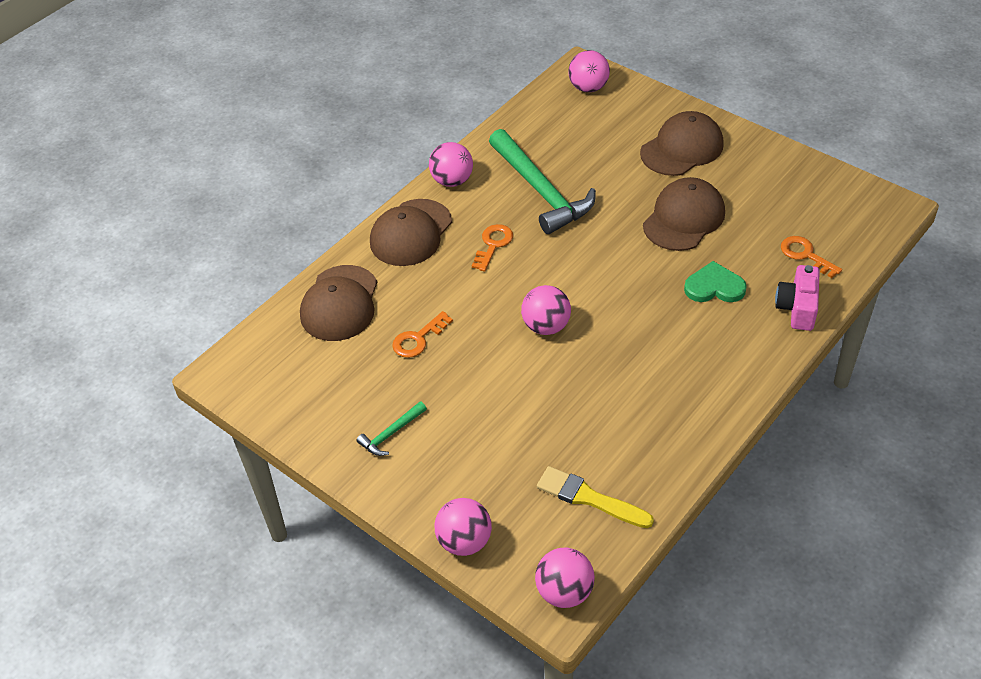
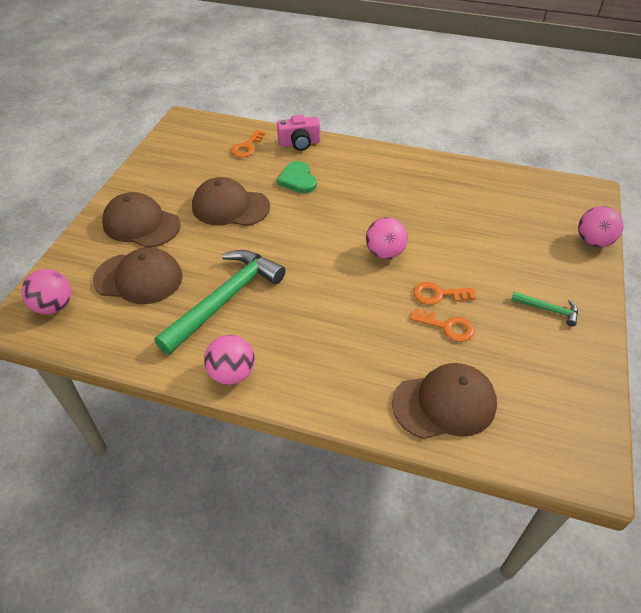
camera: 115 degrees left, 0 degrees up
(411, 233) = (322, 381): brown cap -> brown cap (138, 278)
(493, 244) = (310, 312): orange key -> orange key (438, 294)
(564, 592) = (582, 191): pink ball -> none
(589, 498) = (513, 196): yellow brush -> none

